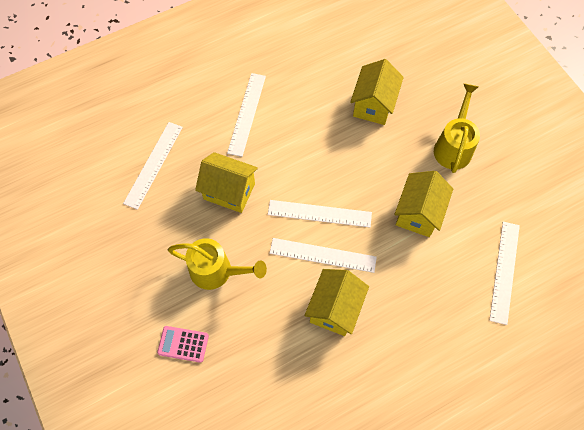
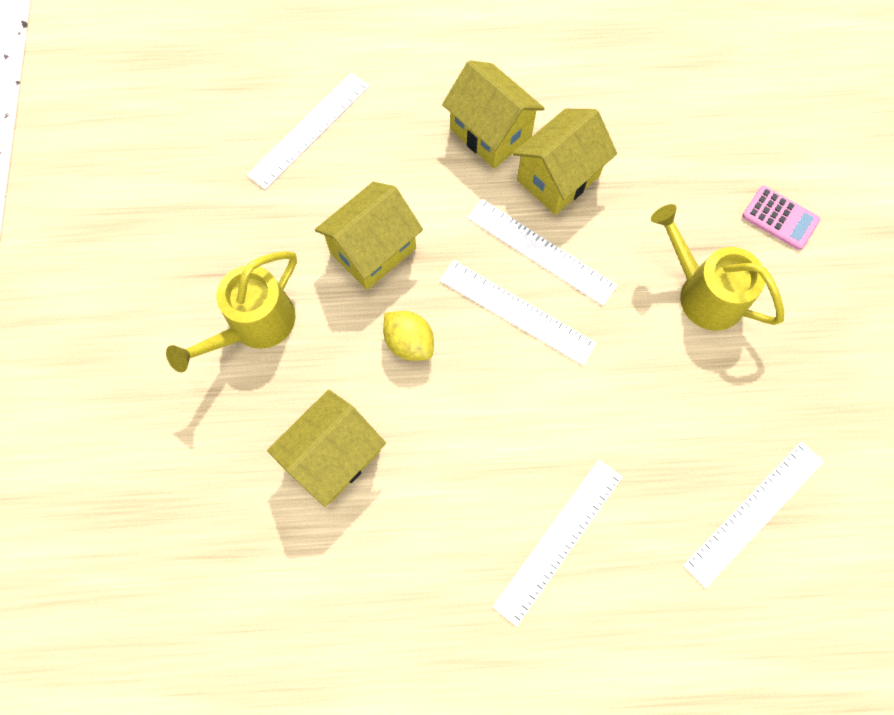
camera: 155 degrees left, 5 degrees up
(229, 191) = (641, 407): yellow house -> yellow house (490, 133)
(368, 172) = (409, 343): none -> yellow lemon

